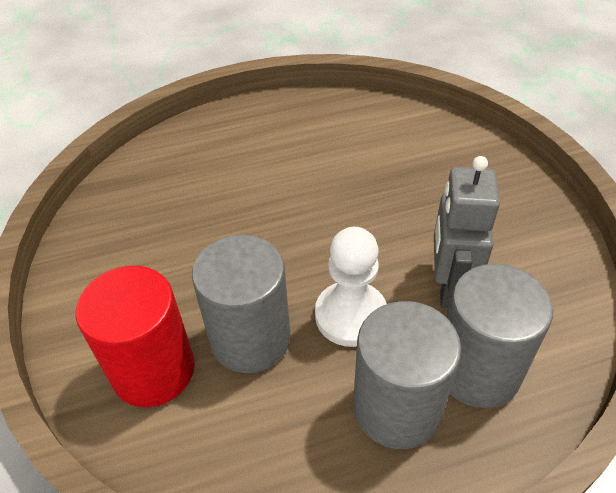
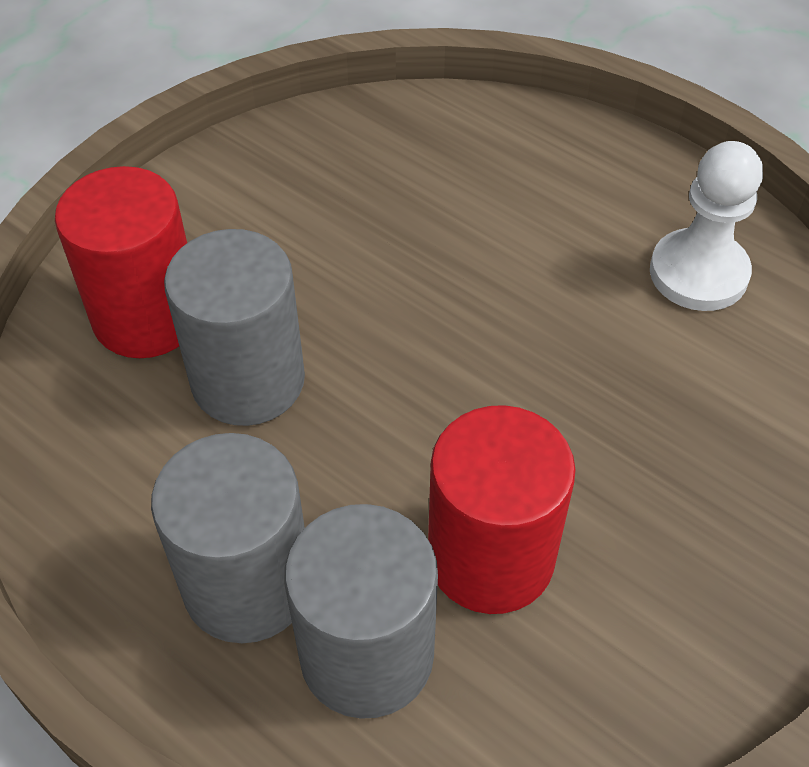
camera: 55 degrees right, 5 degrees up
(351, 315) = (356, 465): white pawn -> white pawn (698, 273)
(449, 286) = (490, 557): grey robot -> red cylinder

